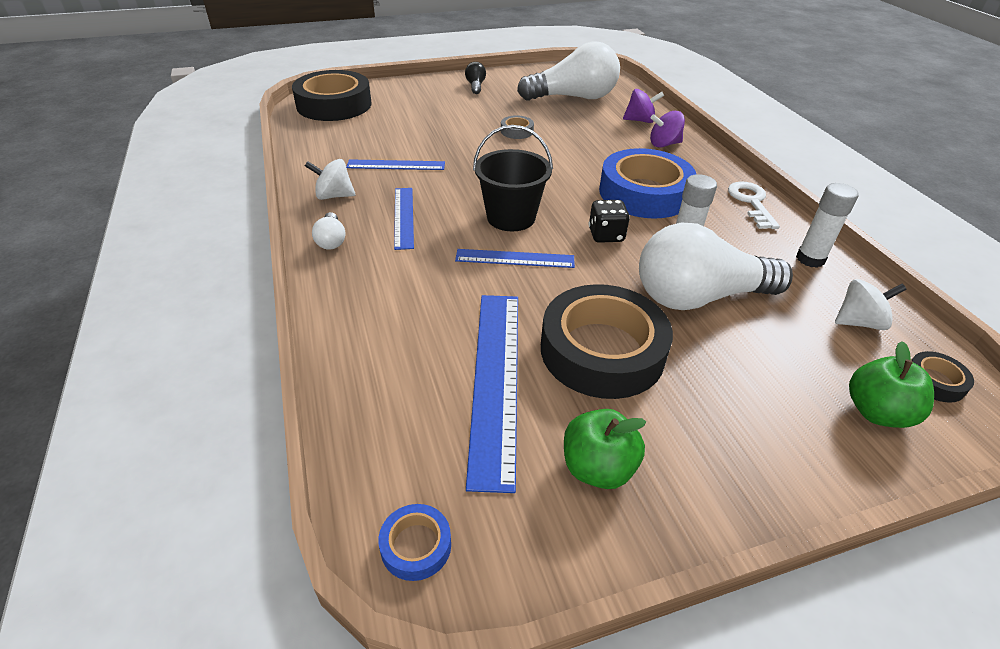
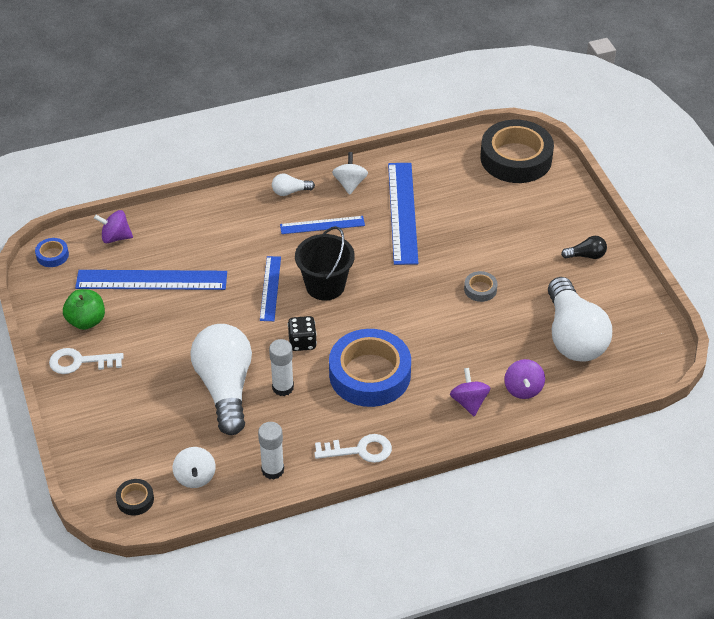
camera: 90 degrees right, 5 degrees up
(382, 435) = (115, 237): none -> purple spinning top
(396, 165) = (402, 212): blue ruler -> blue ruler, size x1.72
(602, 351) = (173, 330): black tape -> none
(697, 471) = (80, 362): none -> white key
(876, 412) = (112, 457): green apple -> none

